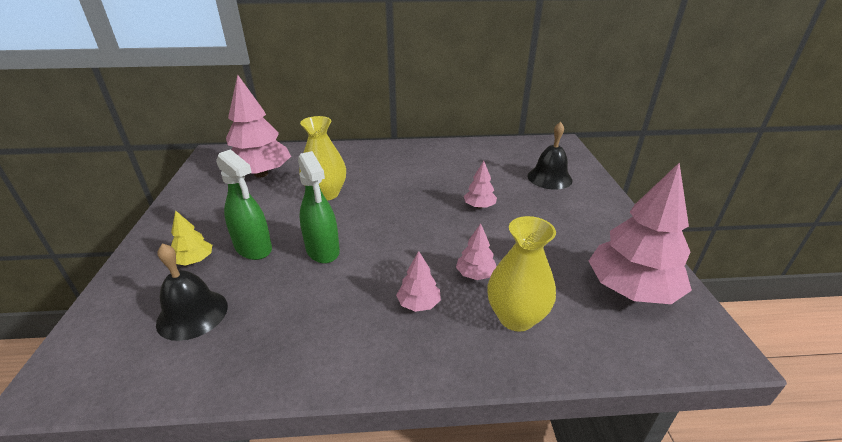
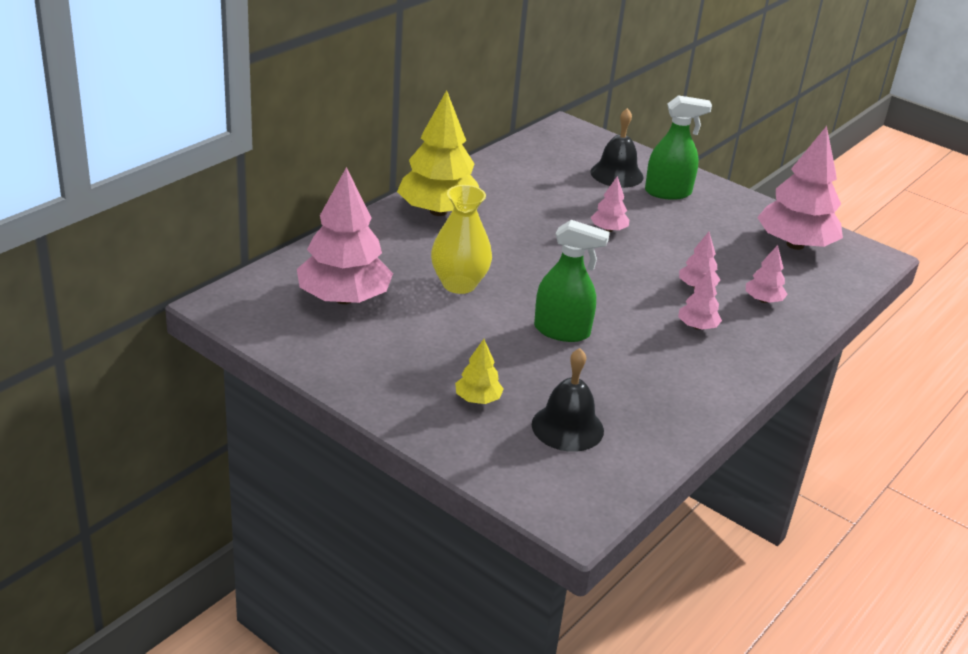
camera: 50 degrees left, 0 degrees up
(253, 248) = (503, 362): green spray bottle -> green spray bottle (668, 192)
(394, 155) = (438, 211): none -> yellow tree
(516, 317) = (763, 300): yellow vase -> pink tree

